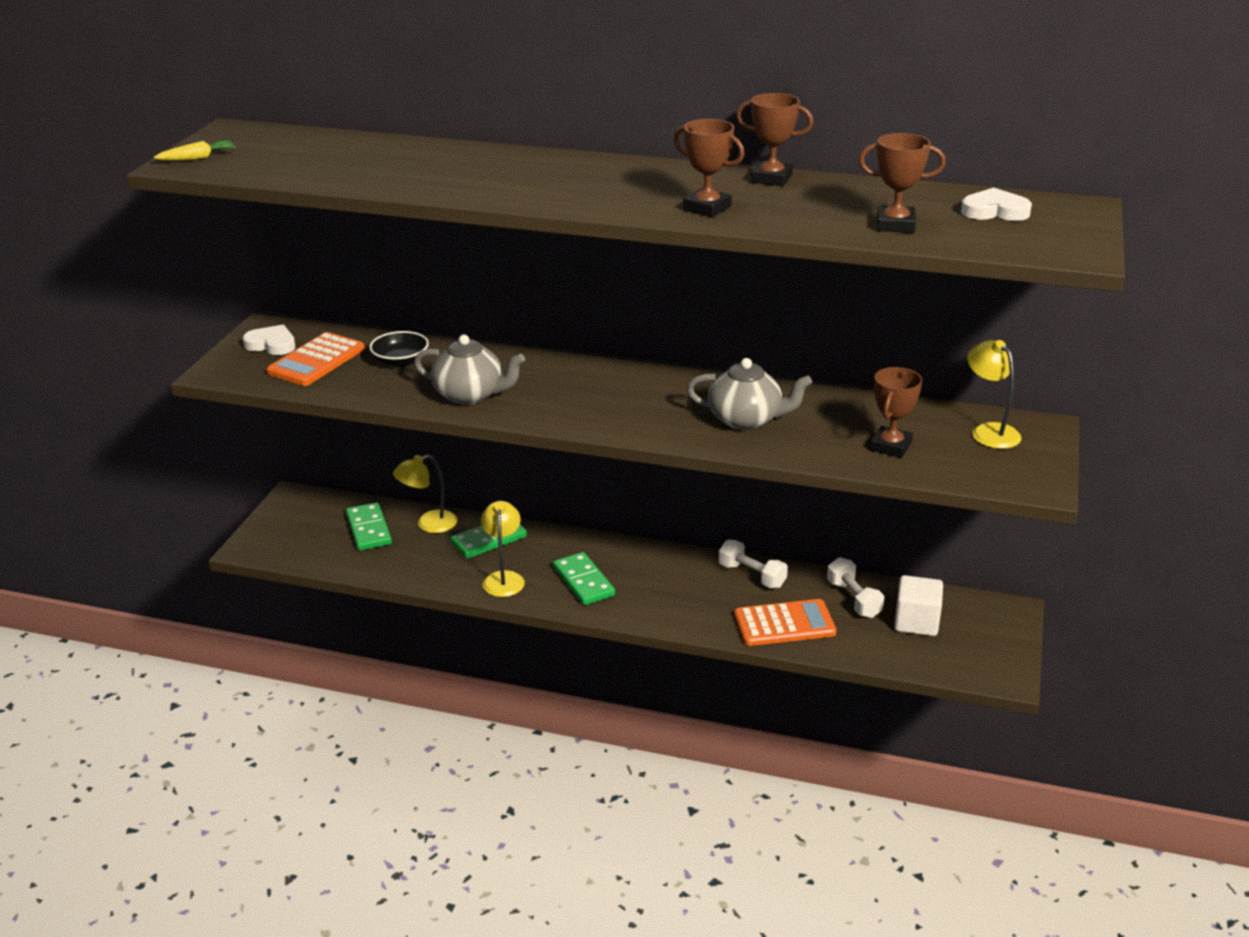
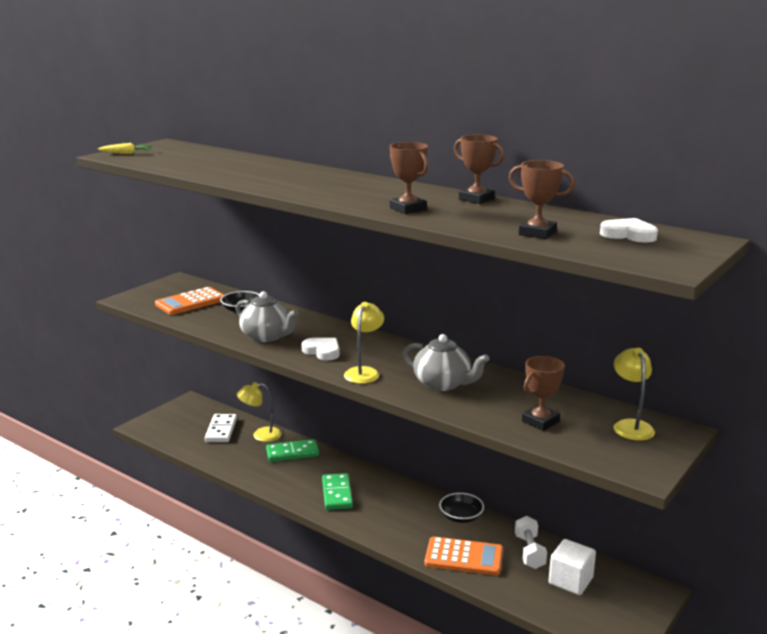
camera: 20 degrees right, 10 degrees down
(271, 344) = (173, 289): white heart -> white heart (322, 351)
(368, 529) = (221, 430): green domino -> white domino
(504, 578) = (284, 479): yellow lamp -> yellow lamp (364, 372)
(752, 575) = (461, 517): white dumbbell -> black bowl

